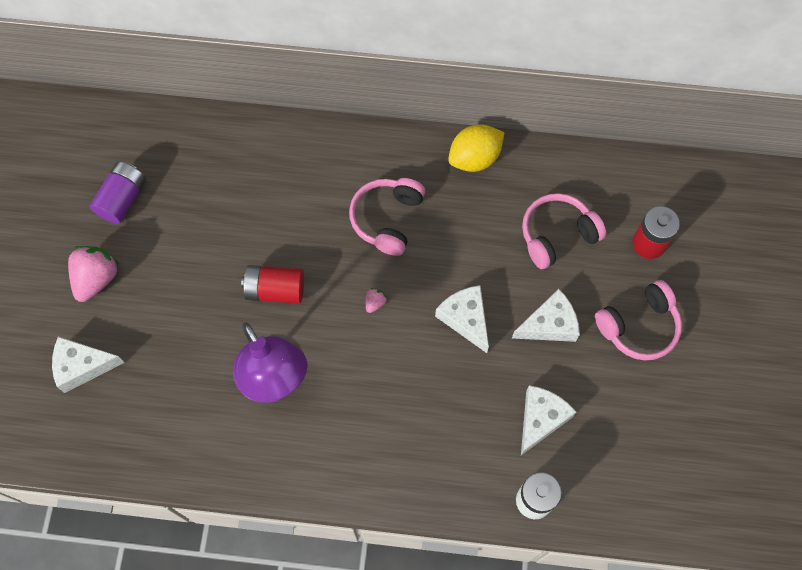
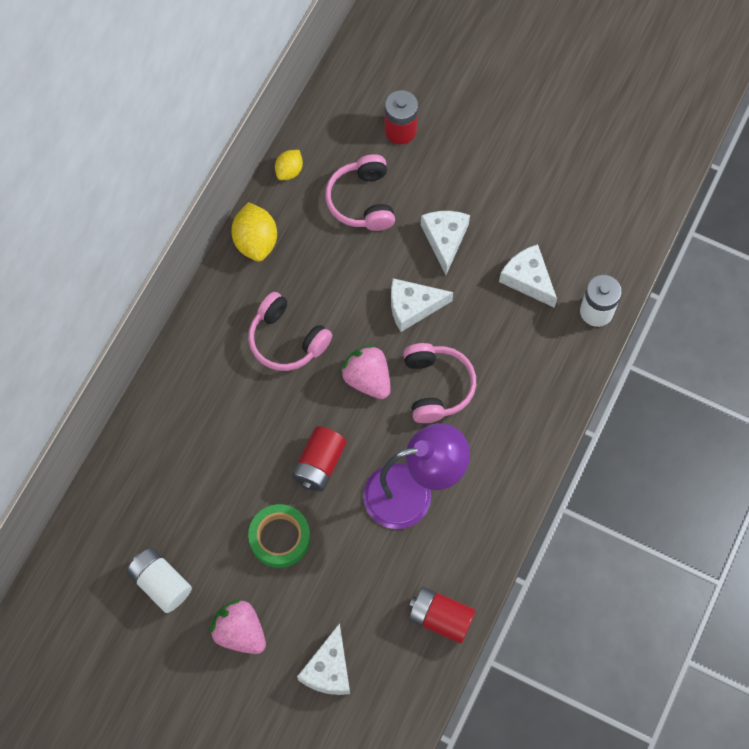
camera: 70 degrees left, 0 degrees up
(122, 199) = (161, 583): purple battery -> white battery
(159, 451) = (440, 618): none -> red battery
(194, 281) = (279, 538): none -> green tape
(375, 303) = (367, 379): pink strawberry -> pink strawberry, size x2.22
(559, 161) = (289, 171): none -> yellow lemon
(639, 326) = (474, 169): pink headphones -> pink headphones (436, 386)

